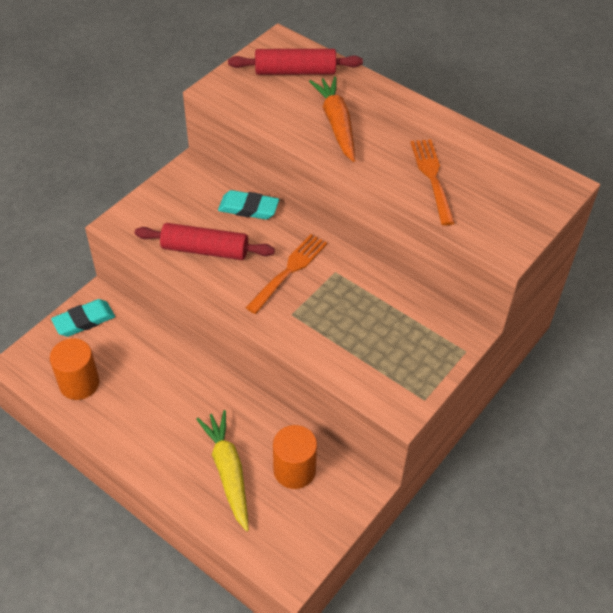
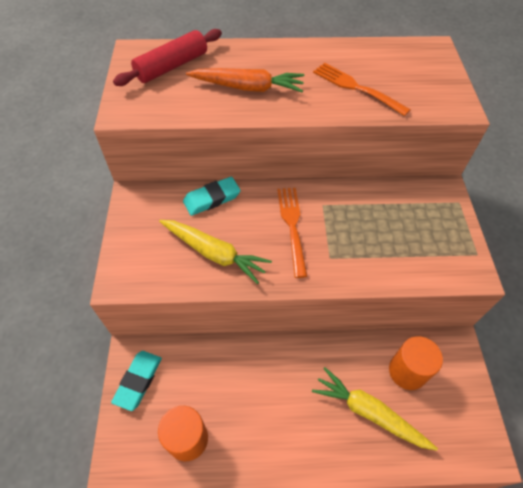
camera: 40 degrees left, 5 degrees up
(205, 250) = (214, 253): red rolling pin -> yellow carrot
(336, 124) = (248, 87): orange carrot -> orange carrot turned 150 degrees clockwise

